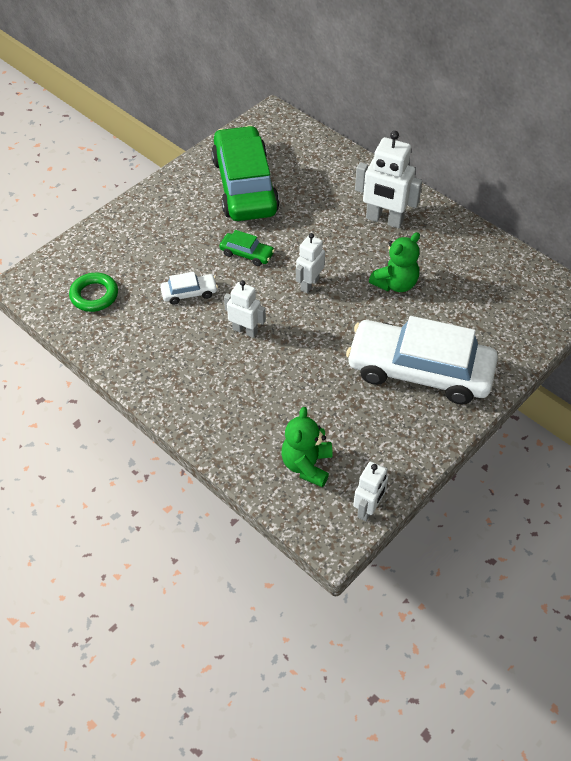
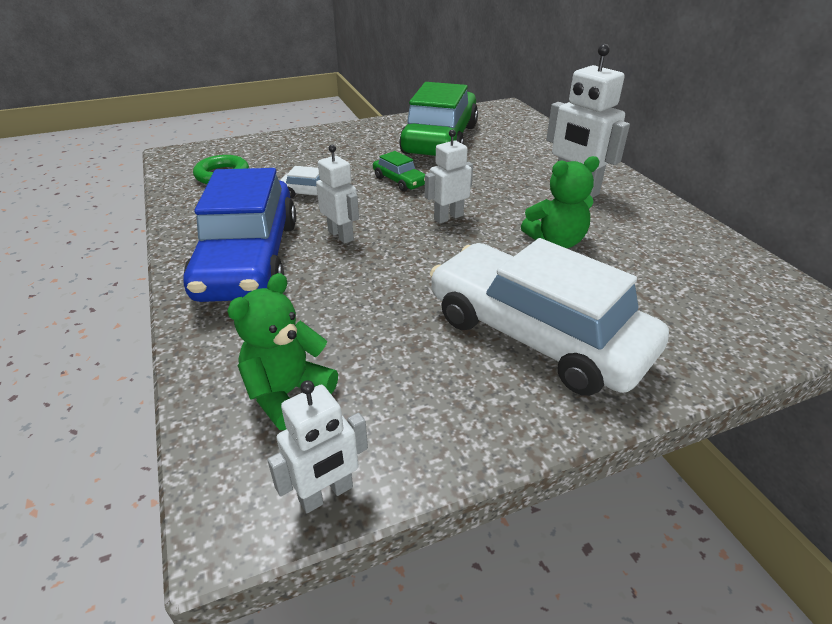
camera: 25 degrees right, 15 degrees down
(197, 376) = (248, 258): none -> blue car

